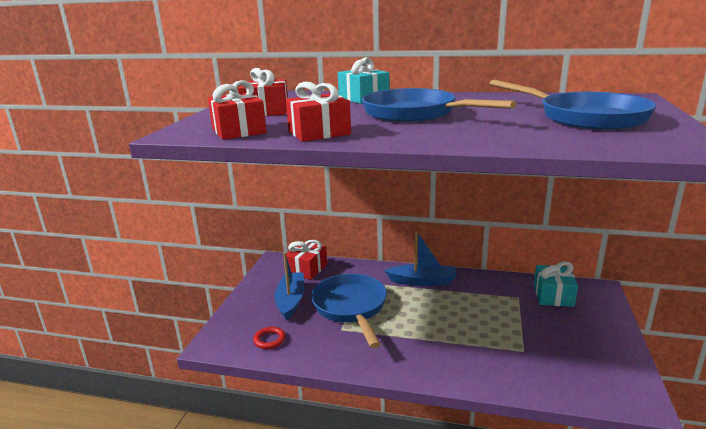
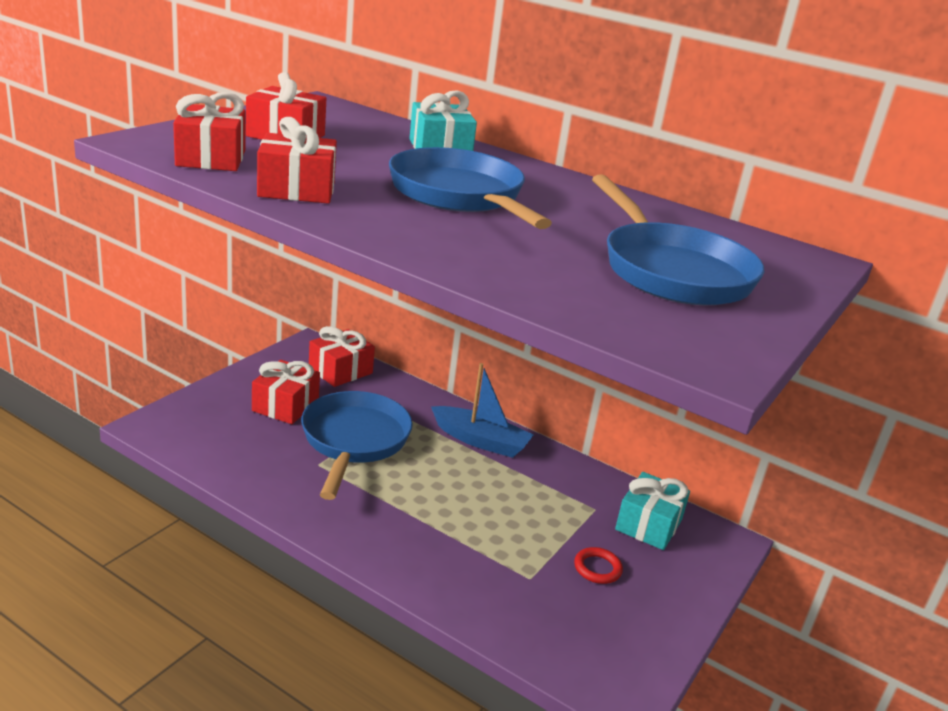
camera: 15 degrees right, 5 degrees up
(269, 340) = (220, 445): red ring -> red ring (597, 568)
(291, 301) = (285, 405): blue boat -> red gift

